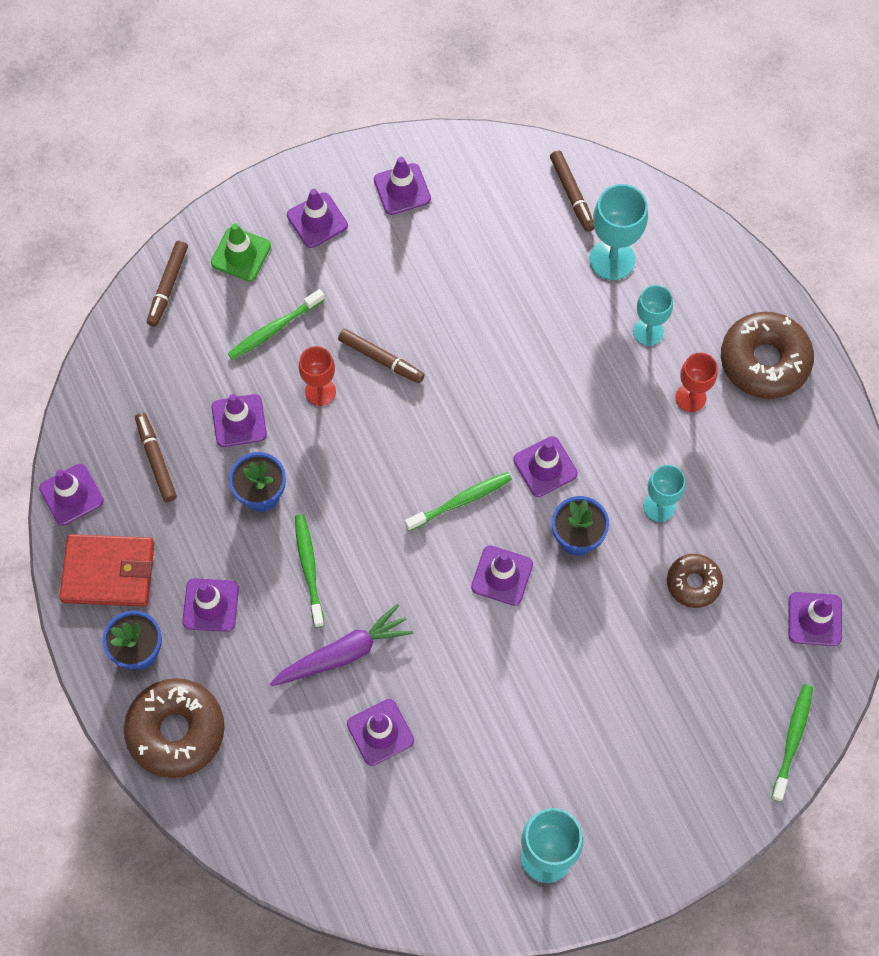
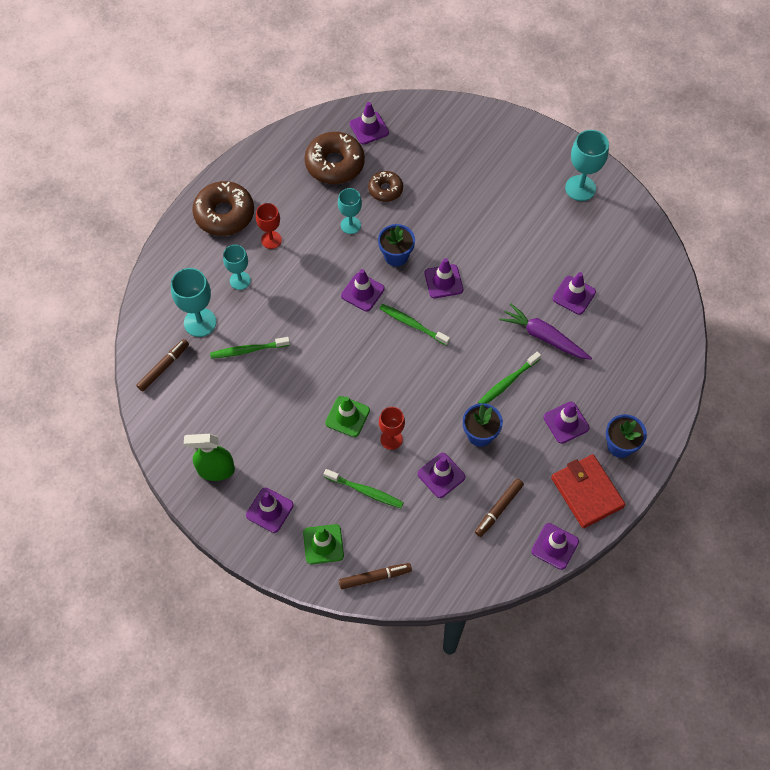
camera: 120 degrees left, 5 degrees down
(176, 731) = (649, 398): brown donut -> brown donut (335, 164)
(380, 358) = (347, 416): brown marker -> green traffic cone
(402, 189) = (216, 470): purple traffic cone -> green spray bottle
(792, 740) = (442, 111): green toothbrush -> green toothbrush (248, 350)

